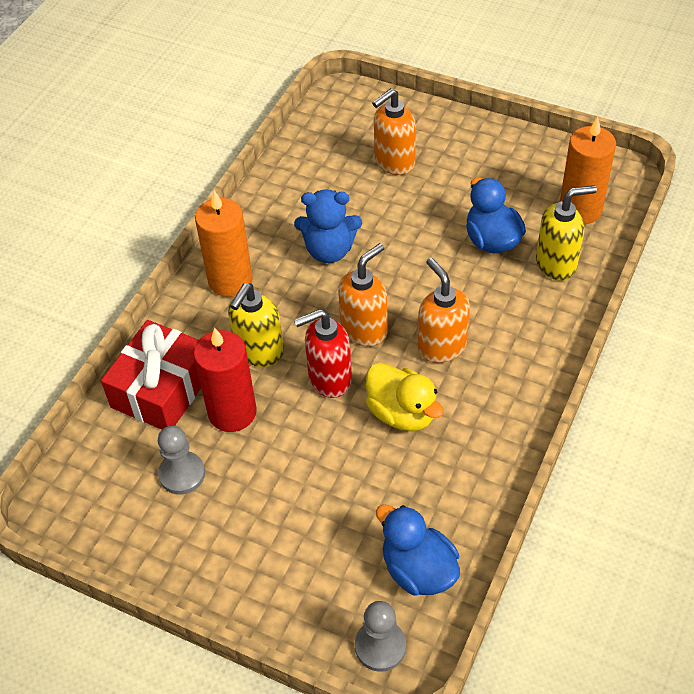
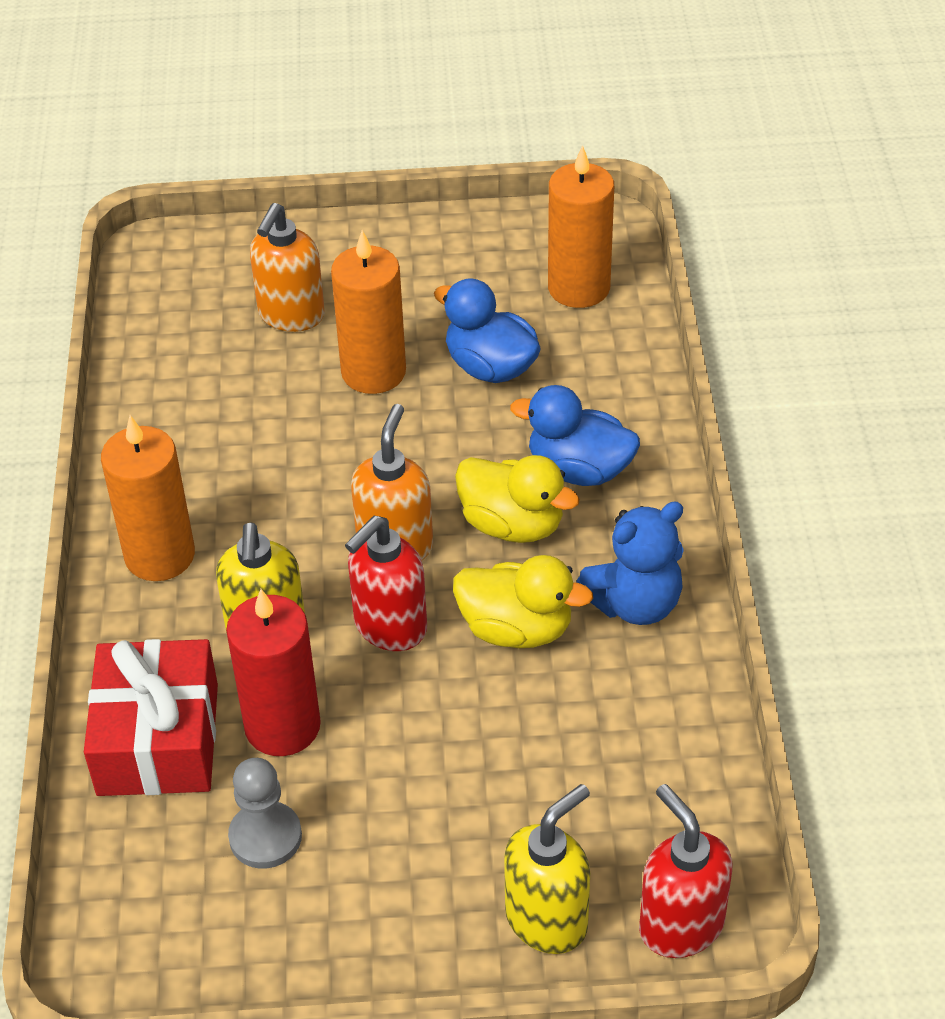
camera: 30 degrees left, 5 degrees down
(329, 250) = (277, 462): blue teddy bear -> blue teddy bear (634, 604)
(380, 646) = (680, 925): grey pawn -> red soap dispenser
(418, 570) = (666, 811): blue duck -> blue duck (579, 470)
(420, 216) = (373, 372): none -> orange candle
(441, 346) = (512, 525): orange soap dispenser -> yellow duck
(556, 264) = (593, 366): yellow soap dispenser -> yellow soap dispenser (547, 920)

